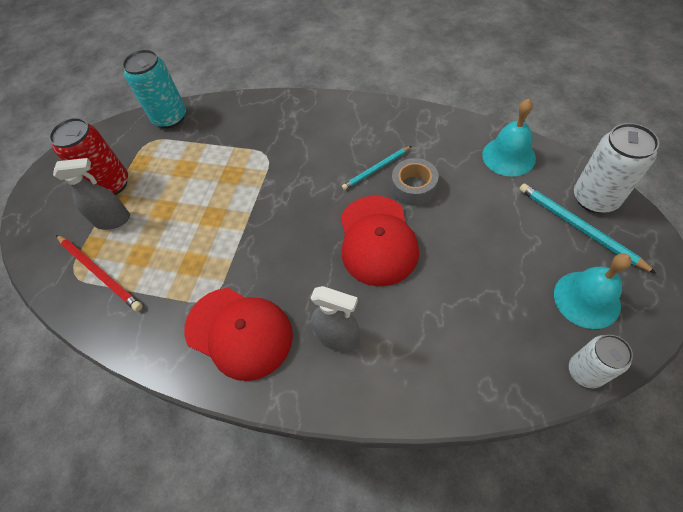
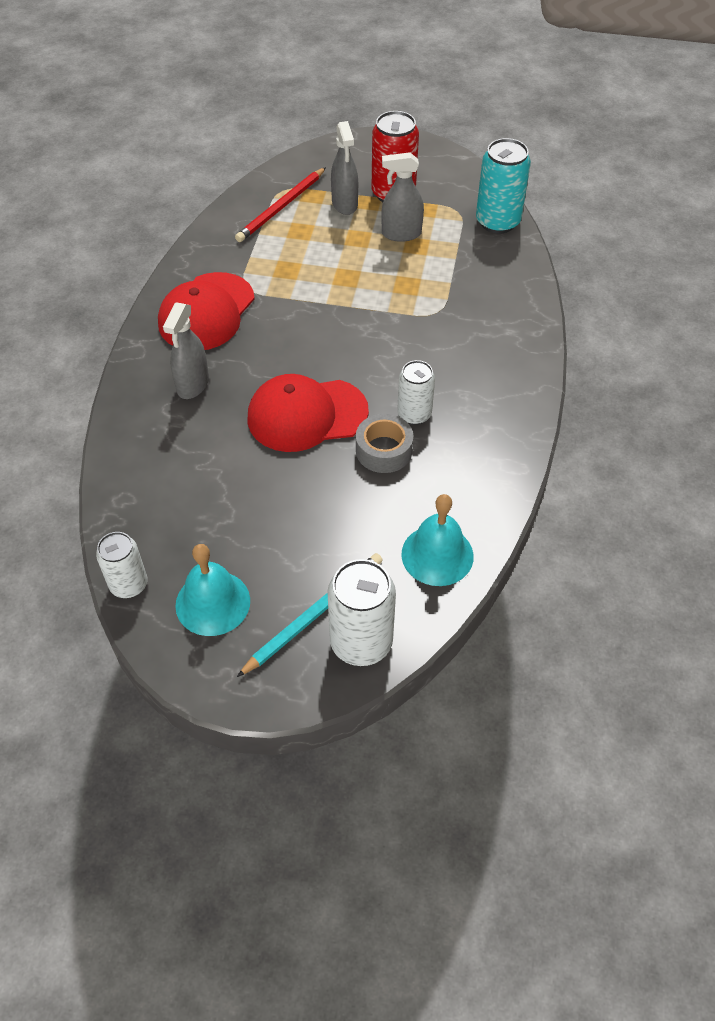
camera: 80 degrees right, 5 degrees down
(167, 178) = (401, 234): none -> grey spray bottle
(376, 169) = (414, 414): turquoise pencil -> white can

